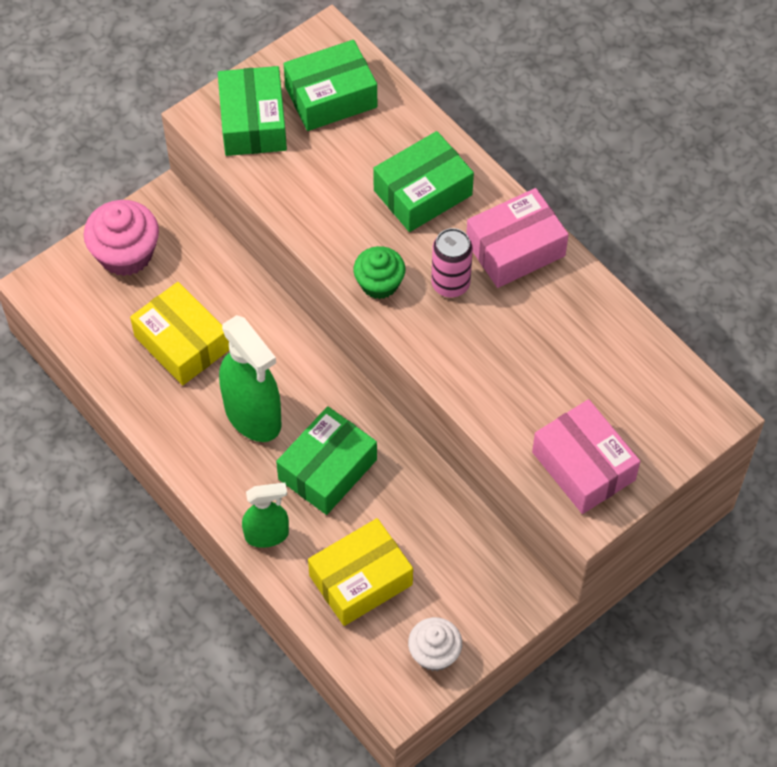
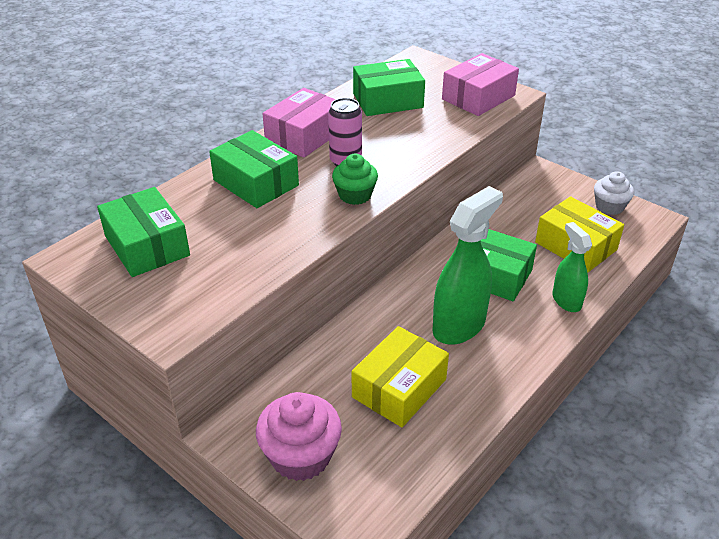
camera: 100 degrees left, 20 degrees down
(253, 122) = (179, 293): green box -> green box (388, 100)
(515, 249) = (304, 136): pink box -> pink box turned 75 degrees clockwise

